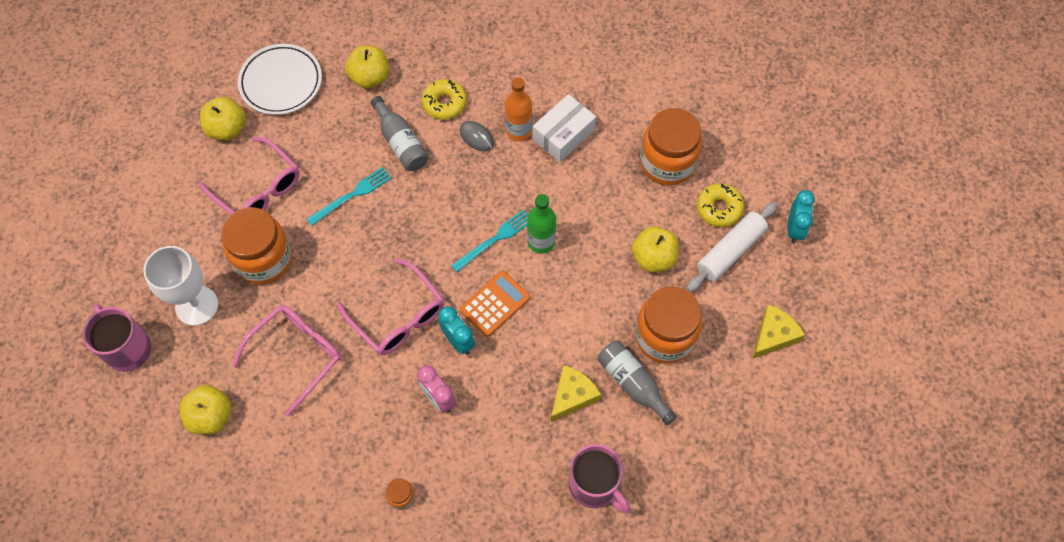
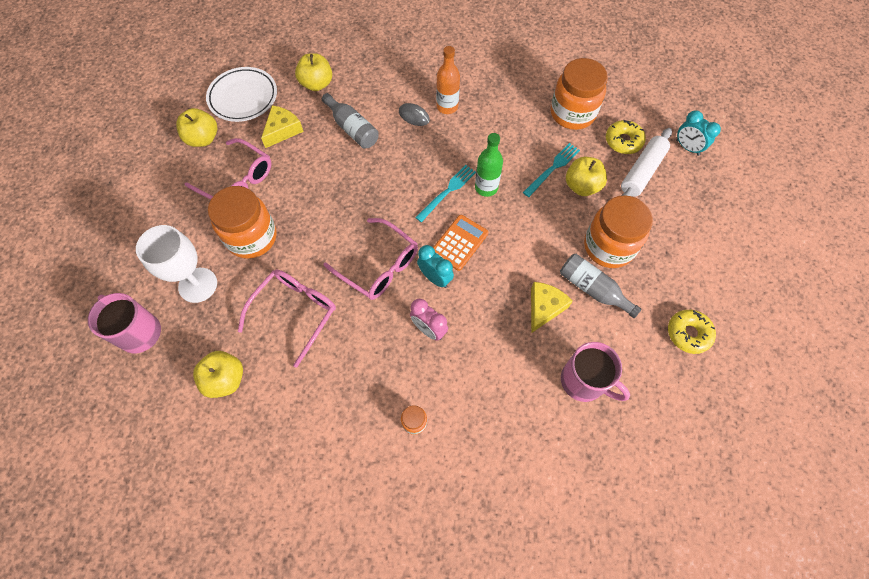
camera: 10 degrees left, 0 degrees up
(352, 195) = (319, 175): turquoise fork -> turquoise fork (552, 168)
(444, 103) = (382, 95): yellow donut -> yellow donut (688, 333)
(563, 135) = (484, 104): white box -> none
(773, 335) = (697, 231): yellow cheese -> yellow cheese (282, 130)
(794, 229) = (687, 148): turquoise clock -> turquoise clock turned 135 degrees clockwise

